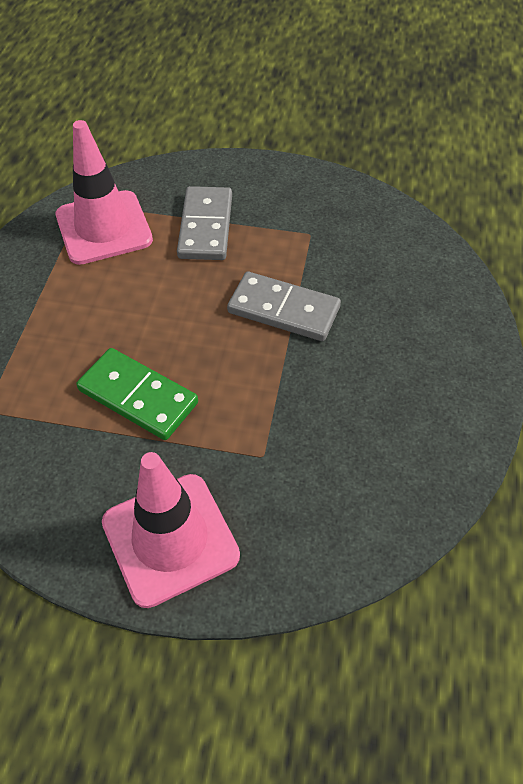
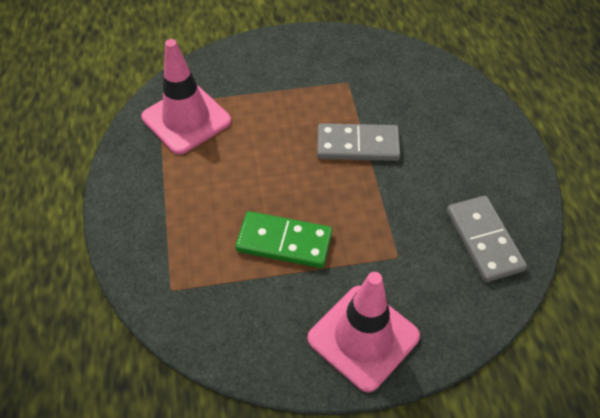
camera: 20 degrees left, 0 degrees up
(205, 226) = (266, 97): grey domino -> grey domino (483, 240)

